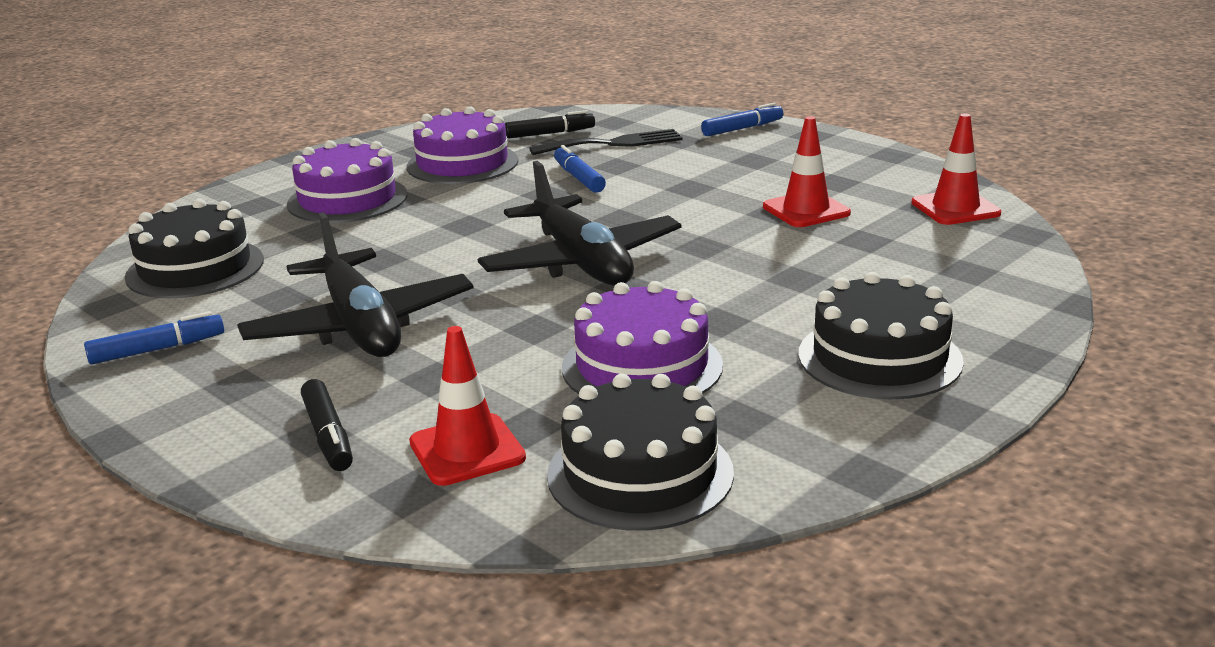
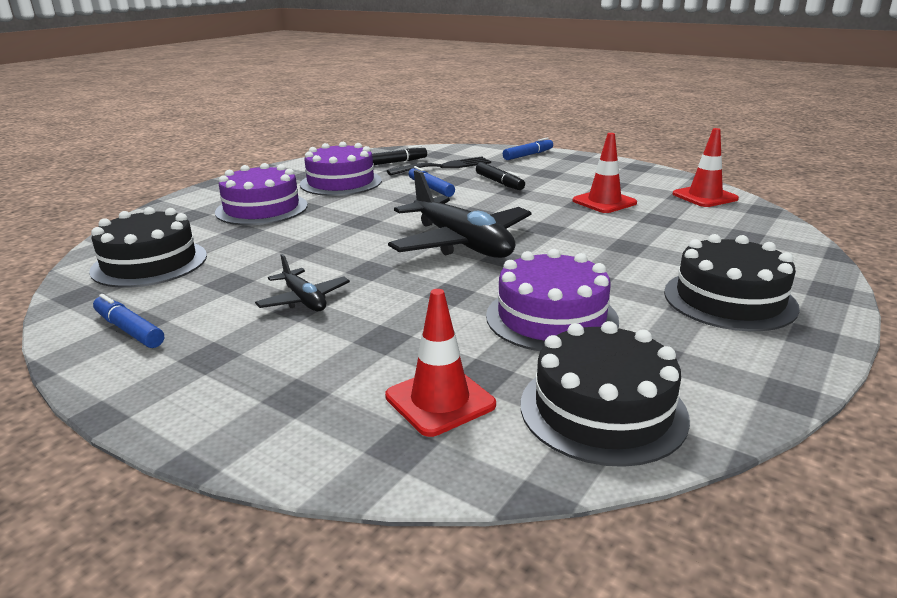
camera: 10 degrees left, 0 degrees up
(157, 349) = (129, 330): blue marker -> blue marker turned 105 degrees counterclockwise
(328, 435) = (308, 396): black marker -> black marker (499, 182)
(360, 326) = (304, 300): black plane -> black plane, size x0.50

